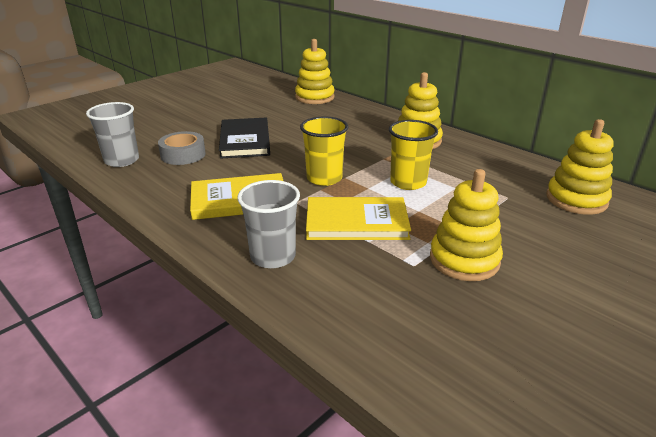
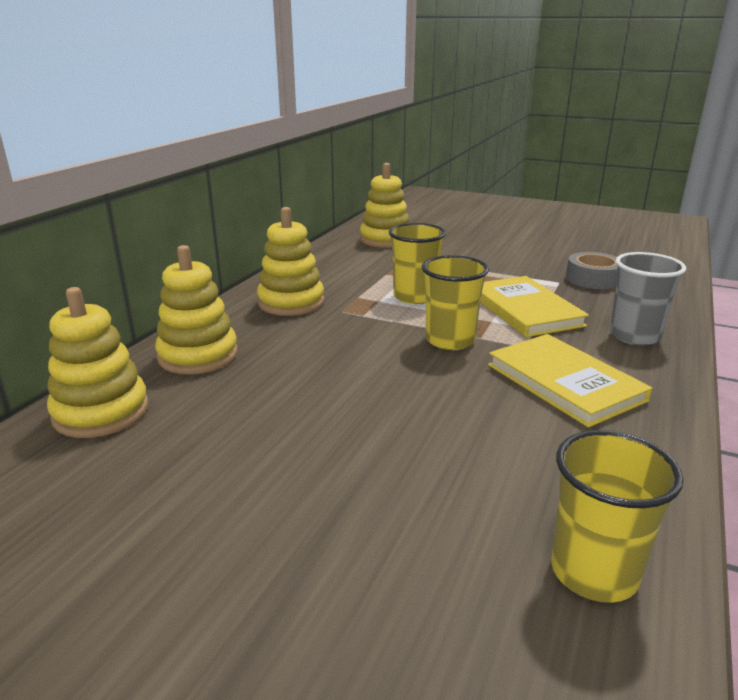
camera: 110 degrees left, 5 degrees down
(122, 160) = (594, 572): grey cup -> yellow cup
(183, 155) = (490, 489): grey tape -> grey tape (593, 279)
(245, 140) = (376, 435): black book -> none
(464, 260) = (527, 268): yellow stacking toy -> yellow stacking toy (198, 356)

